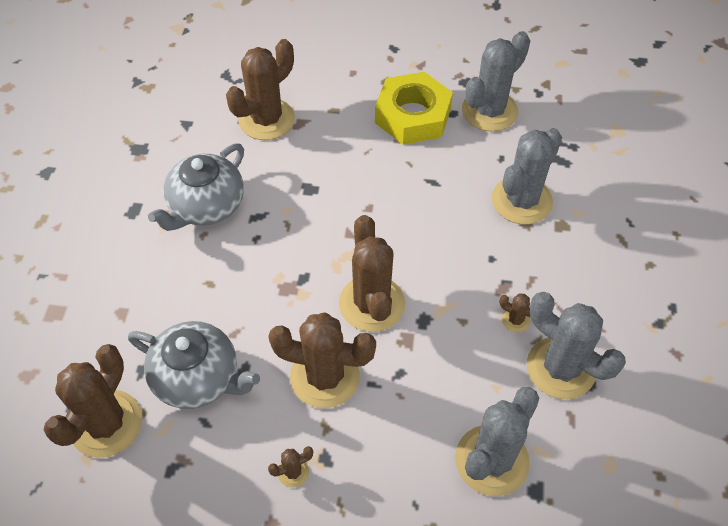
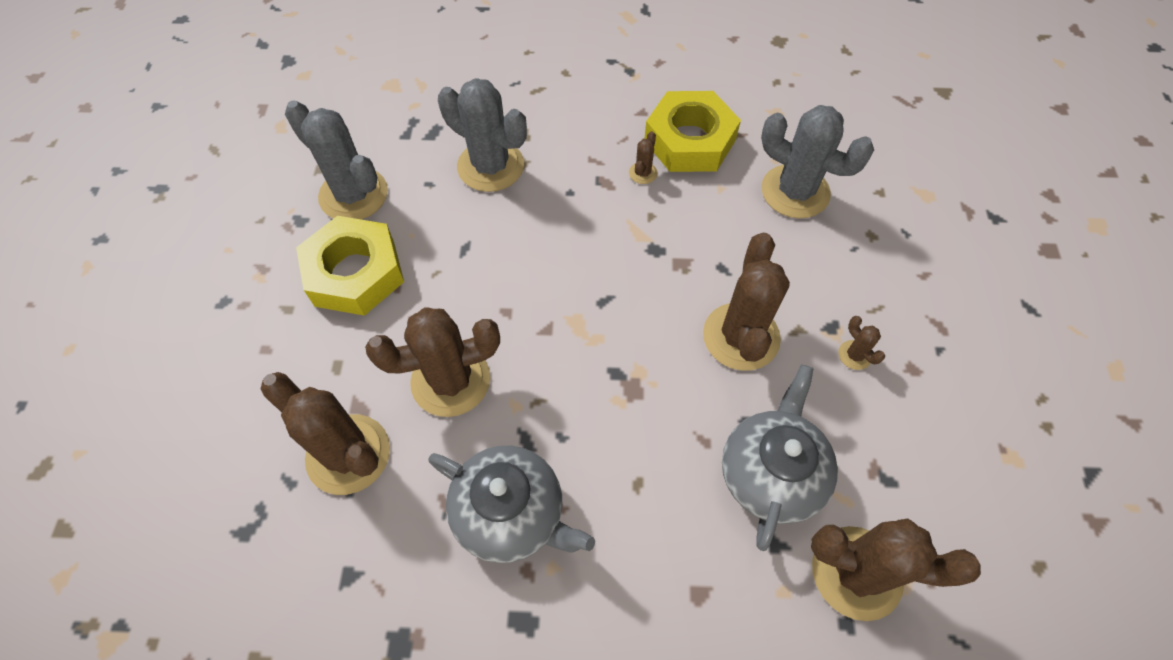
camera: 95 degrees left, 5 degrees up
(372, 303) = (642, 299): brown cactus -> brown cactus (451, 380)
(560, 368) = (690, 140): grey cactus -> yellow nut

